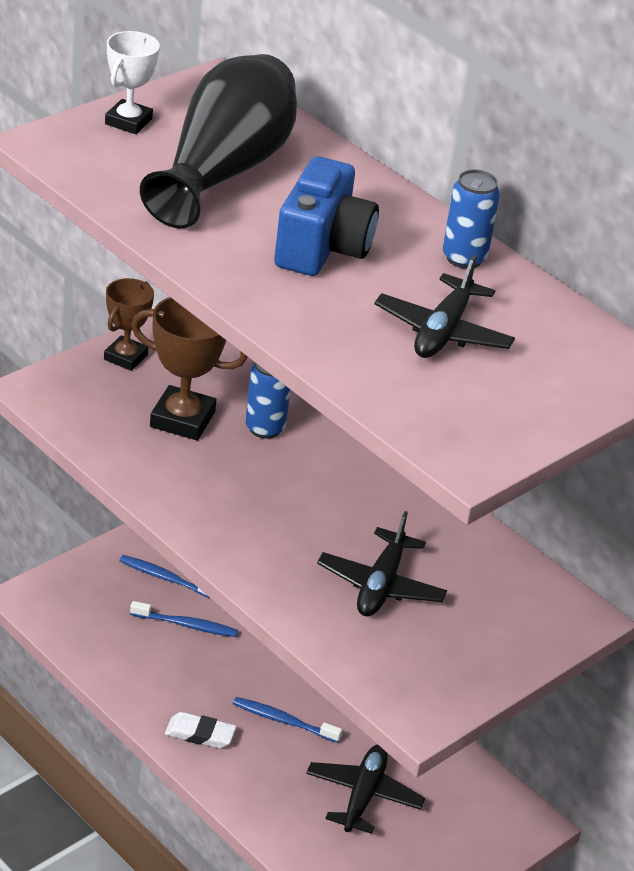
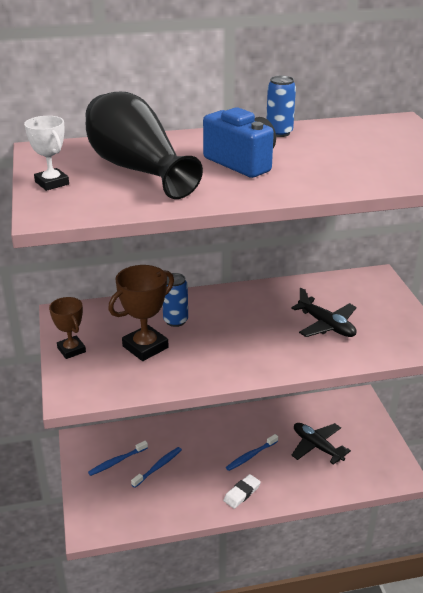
camera: 55 degrees left, 5 degrees down
(443, 331) = (344, 153): black plane -> none

